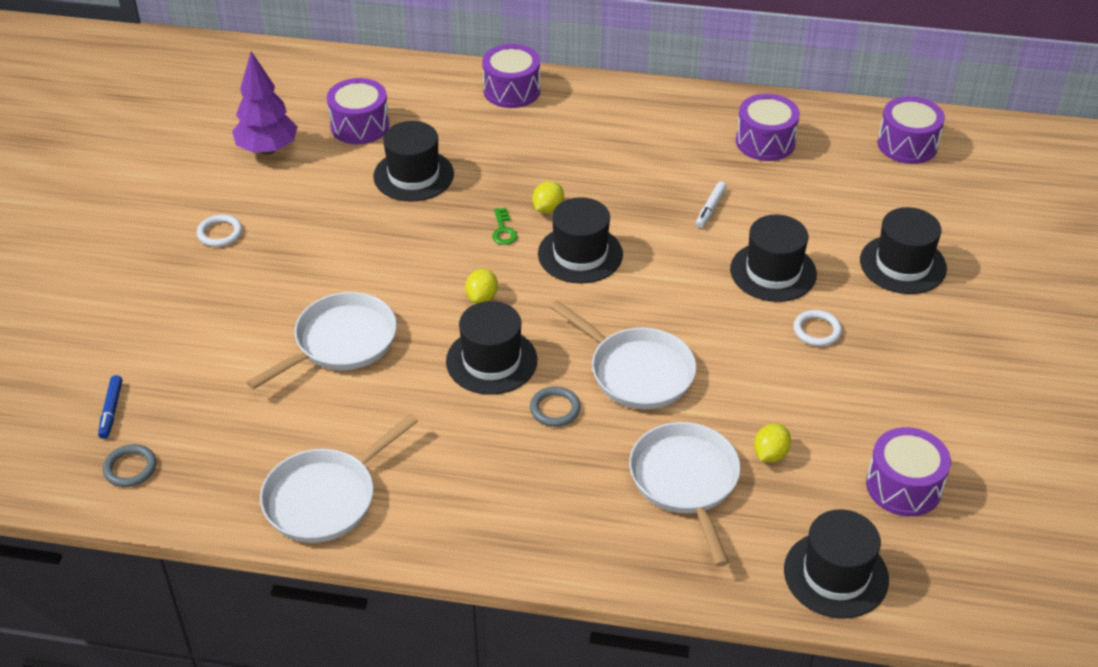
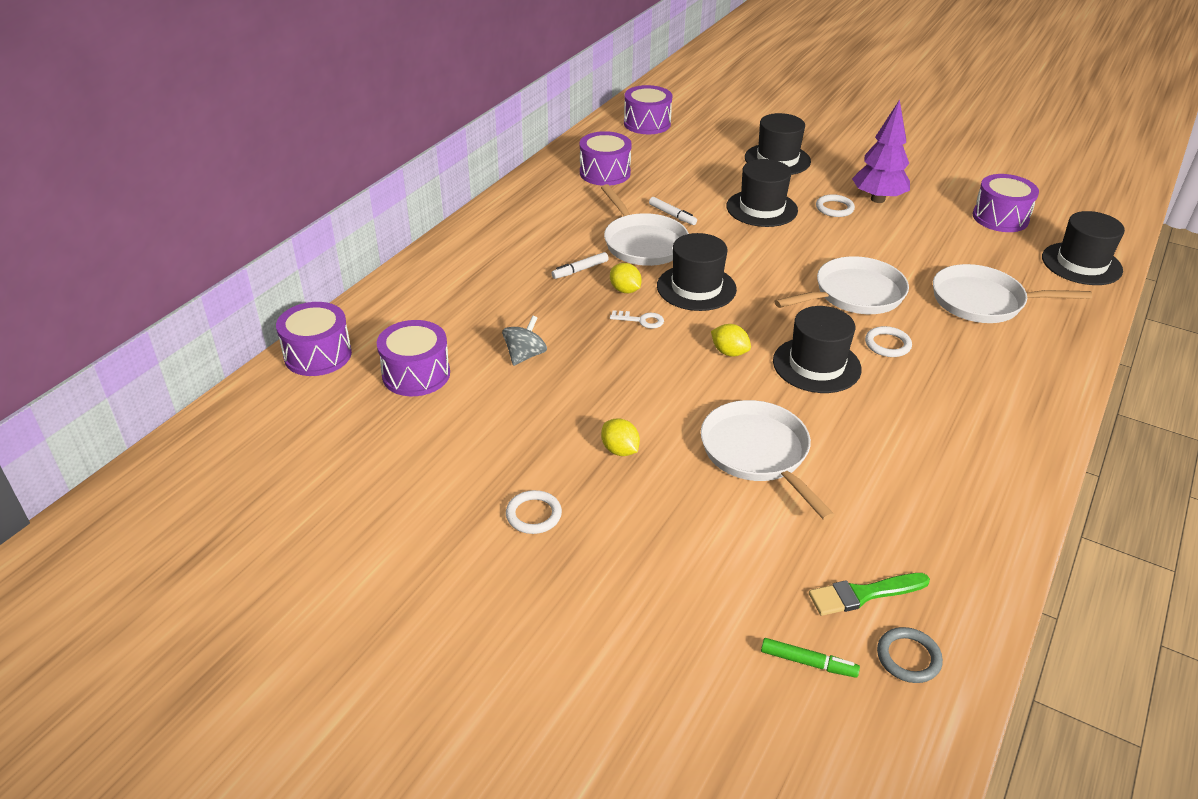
camera: 70 degrees left, 5 degrees down
(111, 411) = (808, 662): blue marker -> green marker
(190, 433) = (863, 594): none -> green brush
(267, 149) = (405, 449): purple tree -> purple tree (877, 199)
(325, 498) = (975, 505): white pan -> white pan (642, 243)
(413, 175) = (525, 355): black hat -> grey spinning top
(503, 230) = (641, 320): green key -> white key
(511, 90) = (436, 271): purple drum -> purple drum (318, 355)
(555, 409) = (887, 344): grey ring -> white ring
(565, 172) = (580, 270): none -> white marker
(770, 454) = (960, 259): yellow lemon -> yellow lemon (619, 450)

